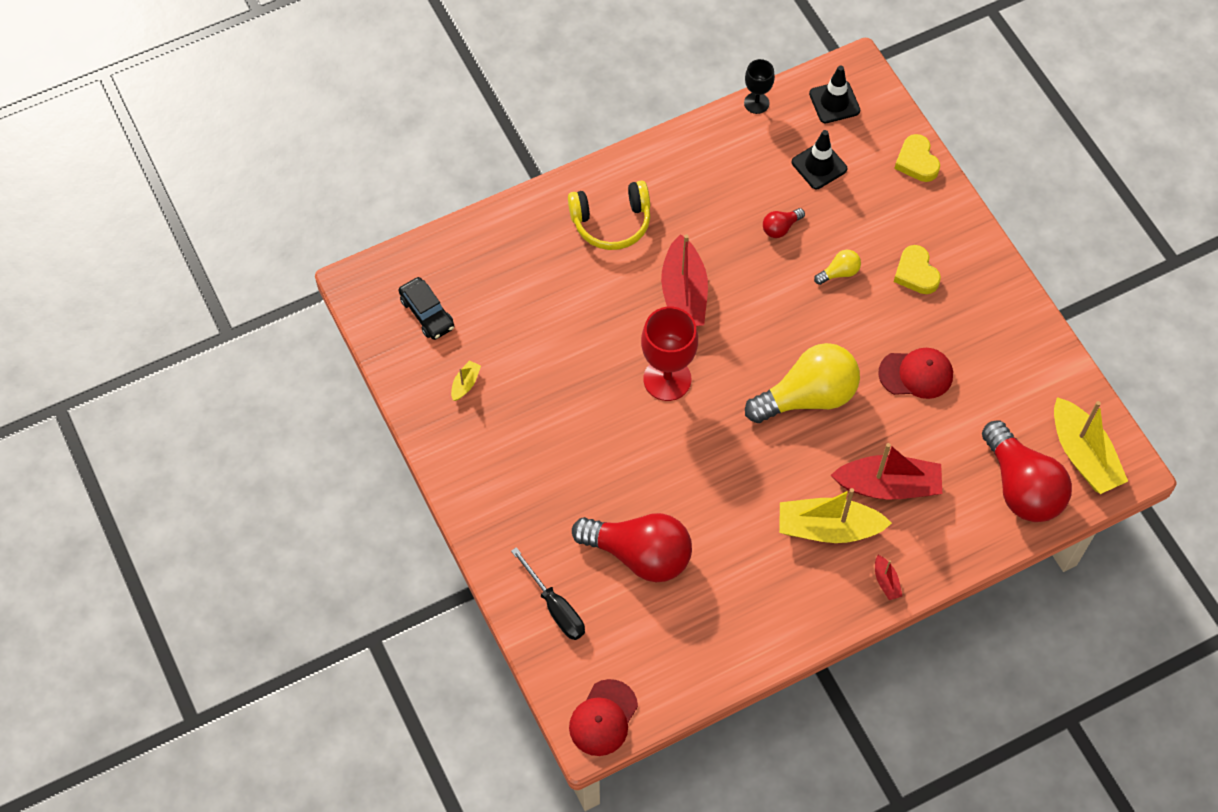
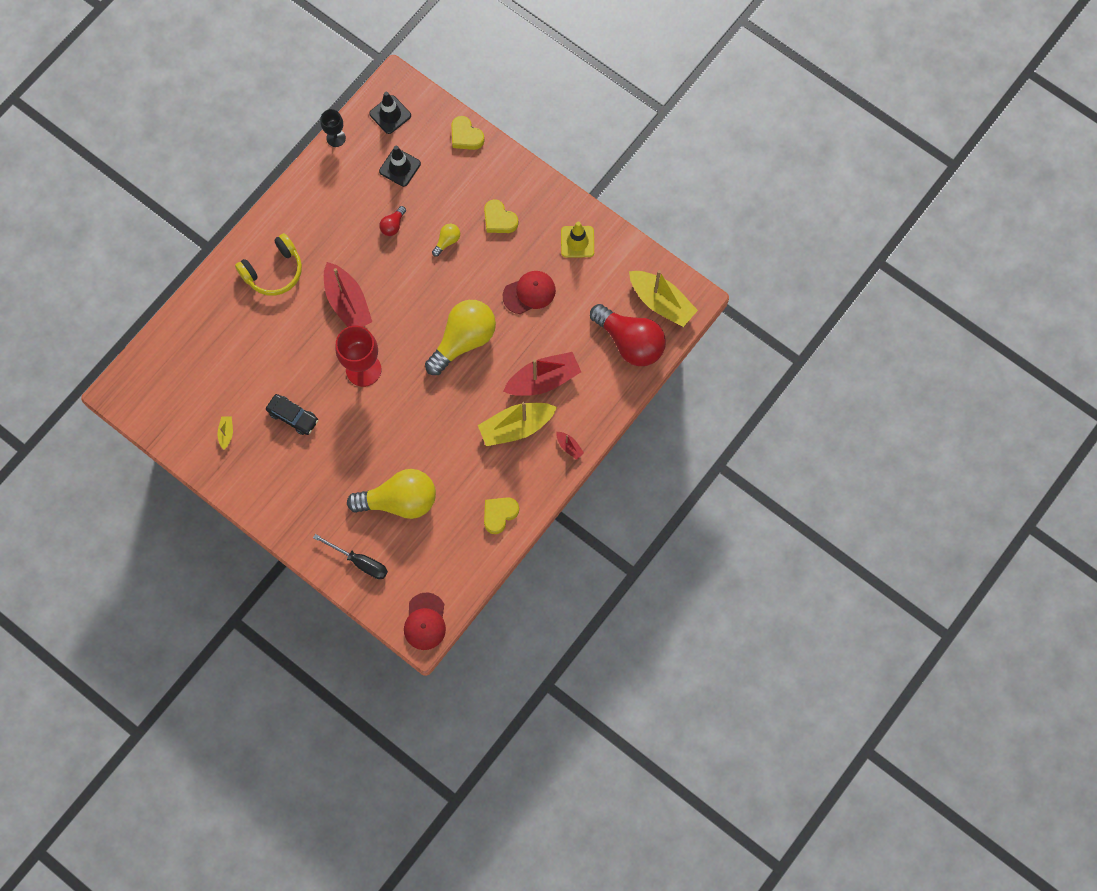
camera: 25 degrees left, 10 degrees up
(427, 313) = (175, 394): black car -> black car (293, 416)
(639, 554) = (399, 501): red light bulb -> yellow light bulb
(758, 626) = (499, 514): none -> yellow heart
(1004, 338) = (577, 242): none -> yellow traffic cone

